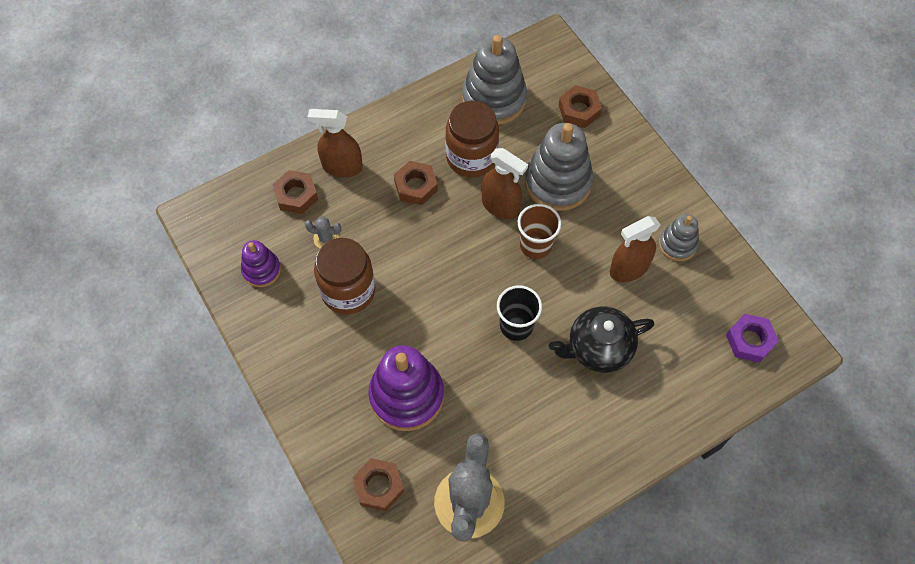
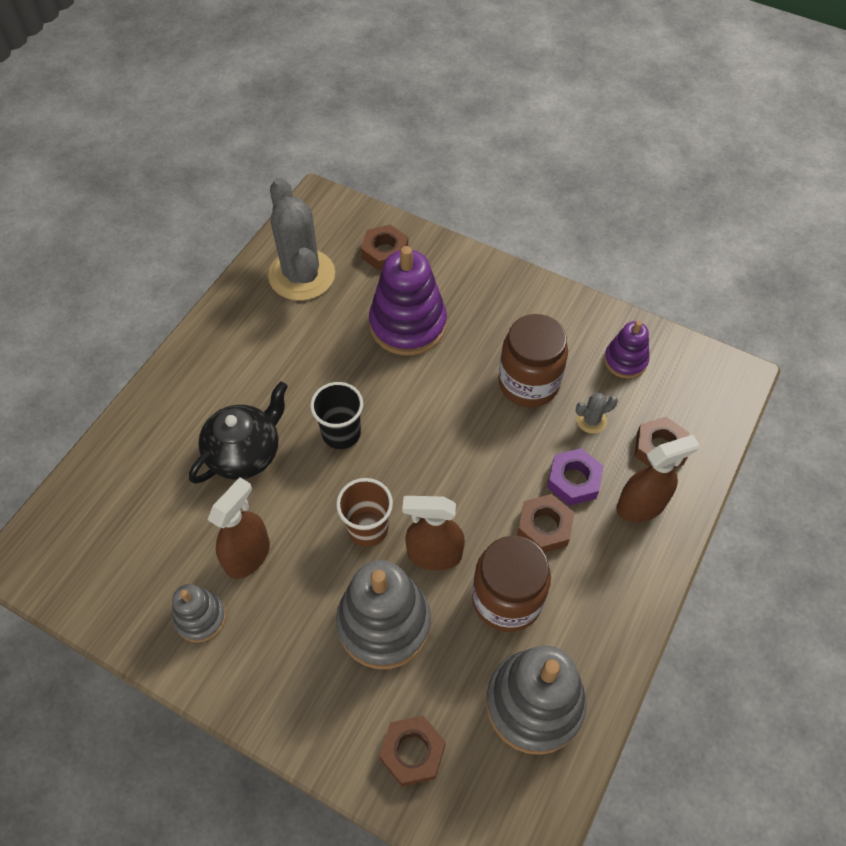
camera: 150 degrees right, 5 degrees down
(750, 340) = (79, 542): purple nut -> purple nut (574, 480)

